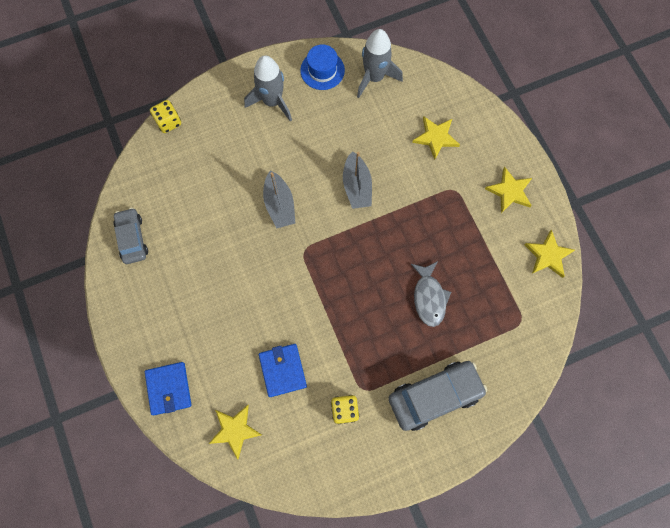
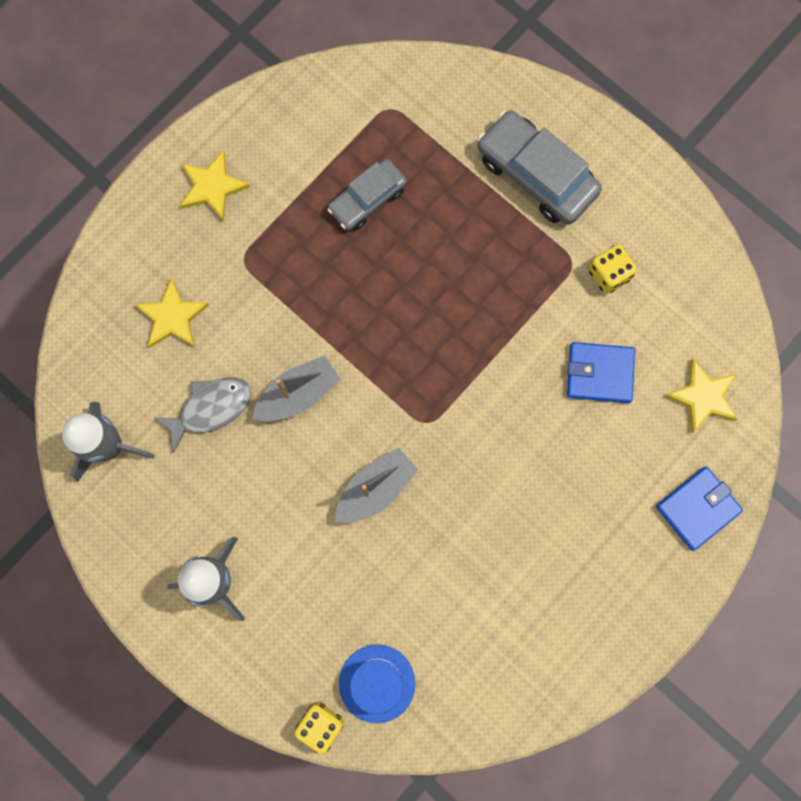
camera: 115 degrees left, 5 degrees up
(132, 238) = (525, 676): grey car -> grey car (367, 199)
(283, 370) = (599, 373): blue wallet -> blue wallet turned 45 degrees clockwise
(322, 70) = (130, 530): blue hat -> blue hat (377, 683)
(429, 297) = (413, 232): grey fish -> grey fish (210, 408)
(548, 255) = (284, 107): yellow star -> none

